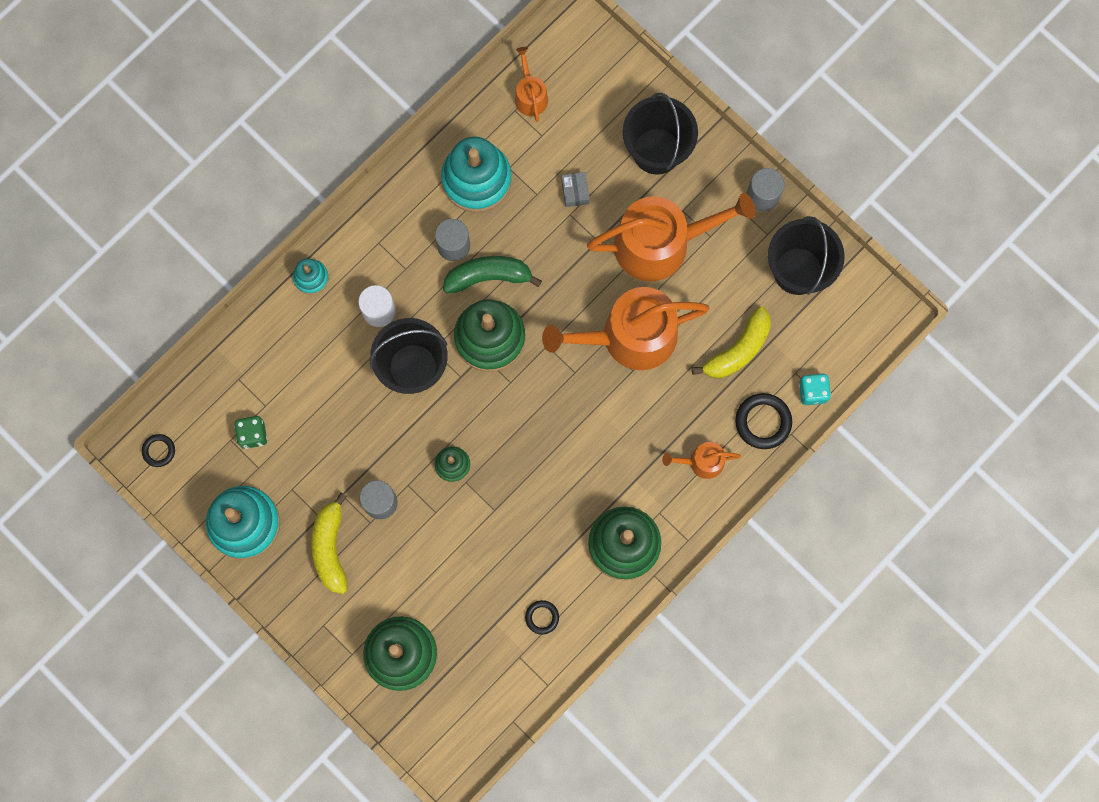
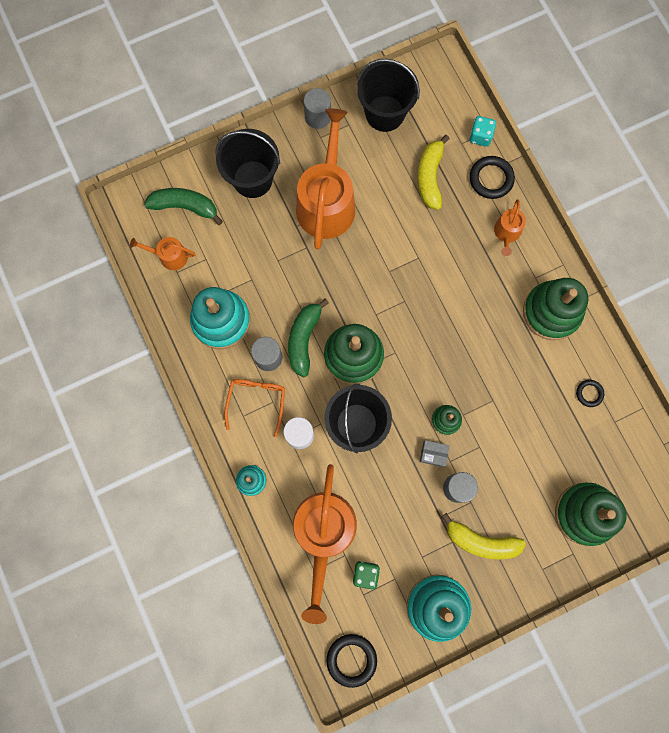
camera: 70 degrees left, 0 degrees up
(159, 451) = (351, 659): black ring -> black ring, size x1.70
(399, 251) = (256, 402): none -> orange glasses
(575, 192) = (261, 250): grey box -> grey box (433, 454)
(595, 90) = (185, 207): none -> green banana
(629, 337) = (391, 251): orange watering can -> orange watering can (323, 534)
(738, 350) = (430, 177): yellow banana -> yellow banana turned 150 degrees counterclockwise

